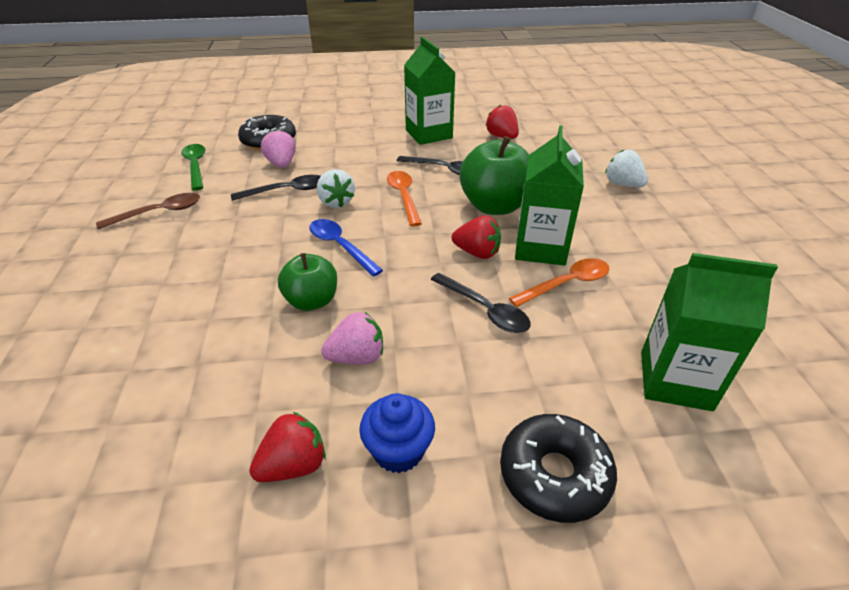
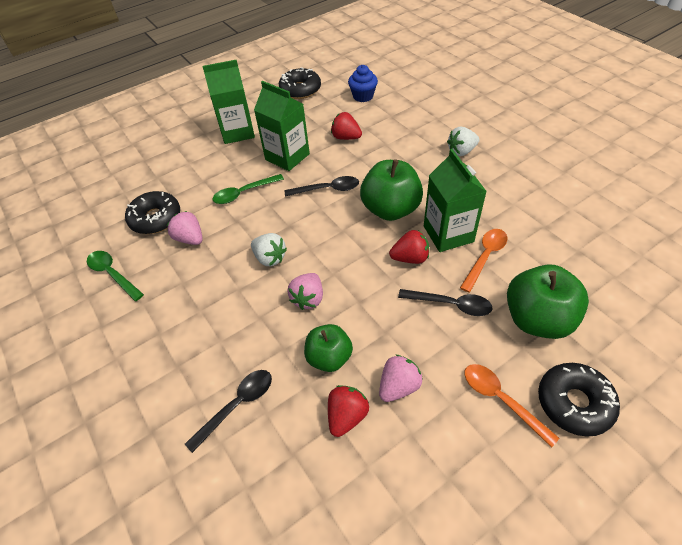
camera: 25 degrees left, 10 degrees up
(159, 213) = (127, 337): brown spoon -> none
(287, 191) = (219, 265): black spoon -> black spoon (238, 405)
(293, 465) = (425, 488): red strawberry -> red strawberry (347, 416)
(340, 246) = (308, 299): blue spoon -> pink strawberry
(361, 147) = (243, 193): none -> green spoon
(398, 450) = (479, 439): blue cupcake -> blue cupcake (363, 96)
(404, 196) = (318, 229): orange spoon -> orange spoon (500, 399)
(490, 90) = (300, 90): none -> black donut
(580, 367) = (537, 319): none -> green apple
(622, 184) = (461, 151): white strawberry -> white strawberry turned 45 degrees counterclockwise
(675, 380) = (592, 300): green carton -> green carton (237, 132)

